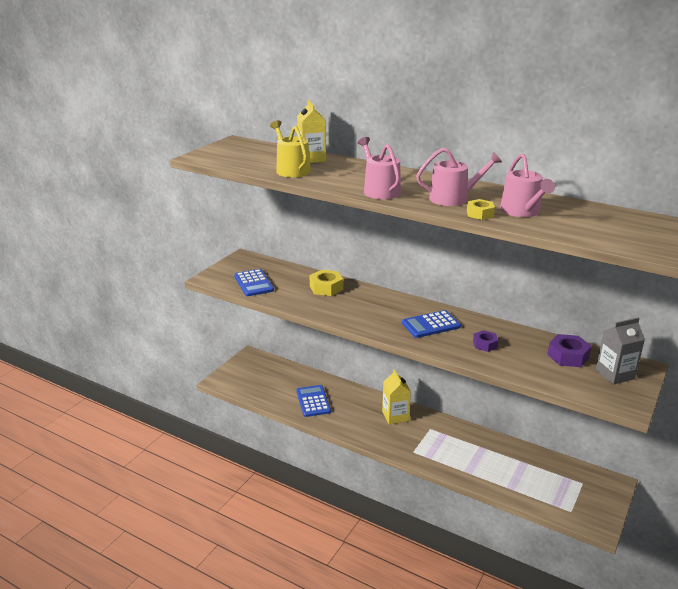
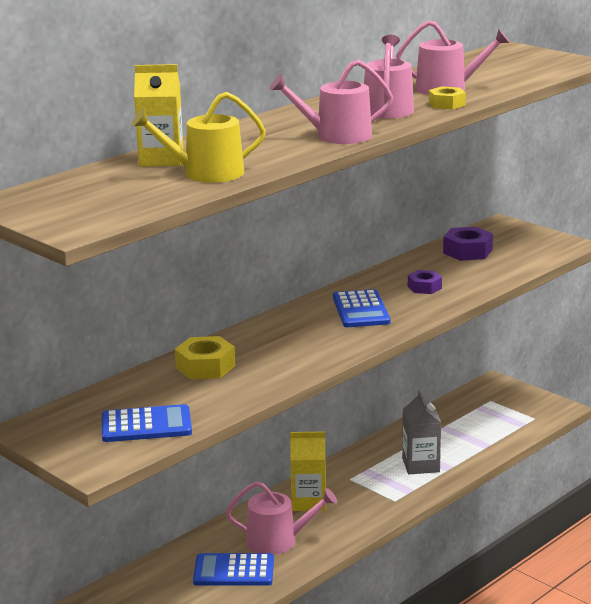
camera: 75 degrees left, 5 degrees down
(348, 411) = (278, 540): none -> pink watering can
(615, 374) = (511, 238): grey carton -> grey carton (421, 465)

